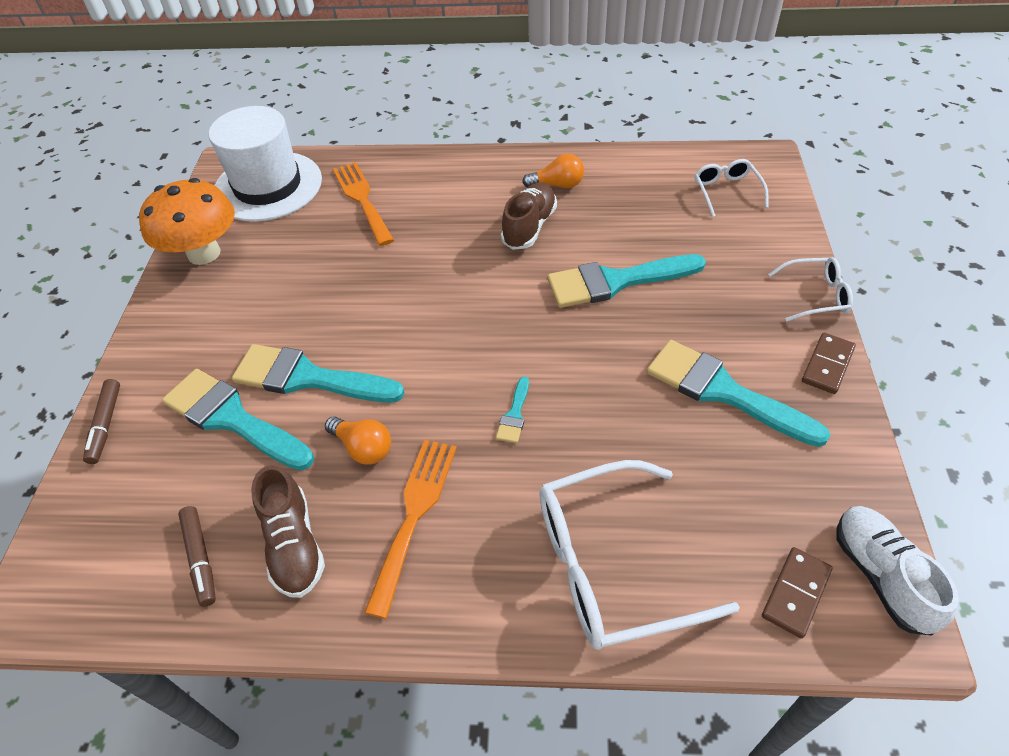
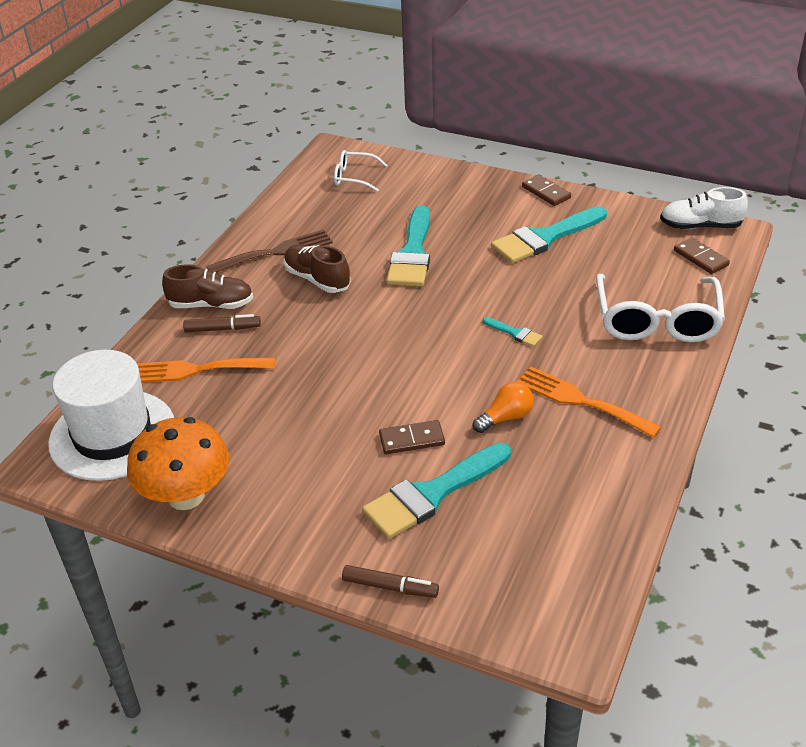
camera: 70 degrees left, 10 degrees down
(200, 558) = (571, 526): brown marker -> brown marker (222, 329)
(294, 544) = (580, 469): brown shoe -> brown shoe (211, 305)
(308, 378) = (412, 439): turquoise brush -> brown domino
(557, 185) = (276, 252): orange light bulb -> brown fork
(815, 295) = (485, 176): white glasses -> none

